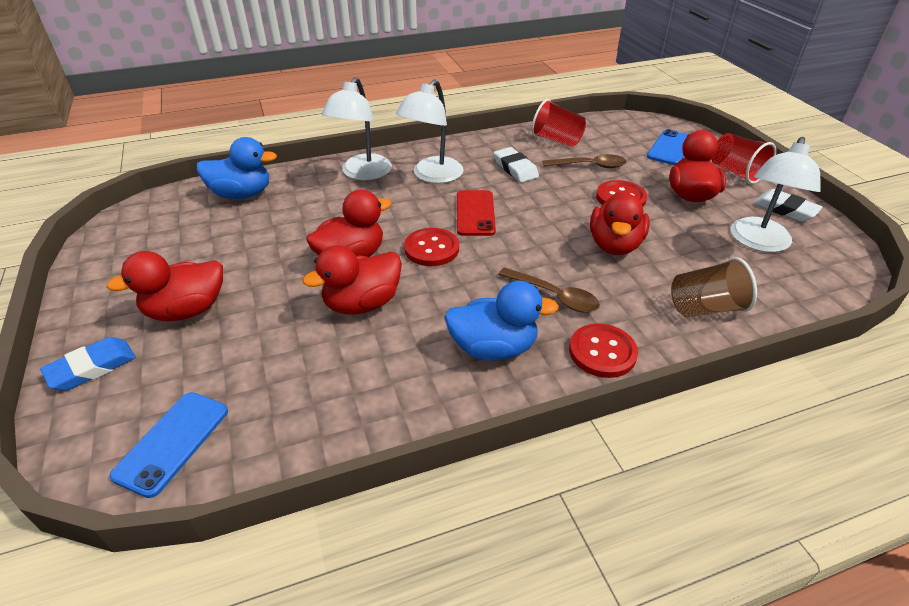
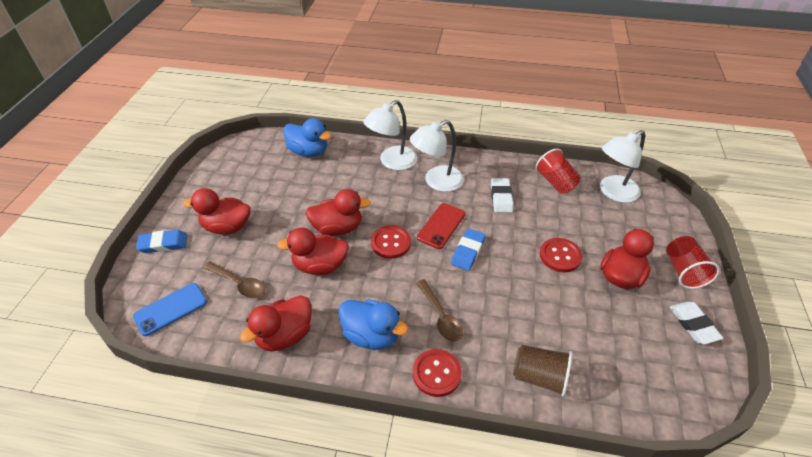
camera: 30 degrees right, 5 degrees up
(526, 226) = (468, 251): none -> blue eraser
(589, 166) = (560, 217): brown spoon -> brown spoon (239, 283)
(614, 245) = (518, 295): red duck -> red duck (285, 335)
(670, 148) = (646, 225): blue phone -> none
(758, 242) = (637, 344): white lamp -> white lamp (613, 192)

